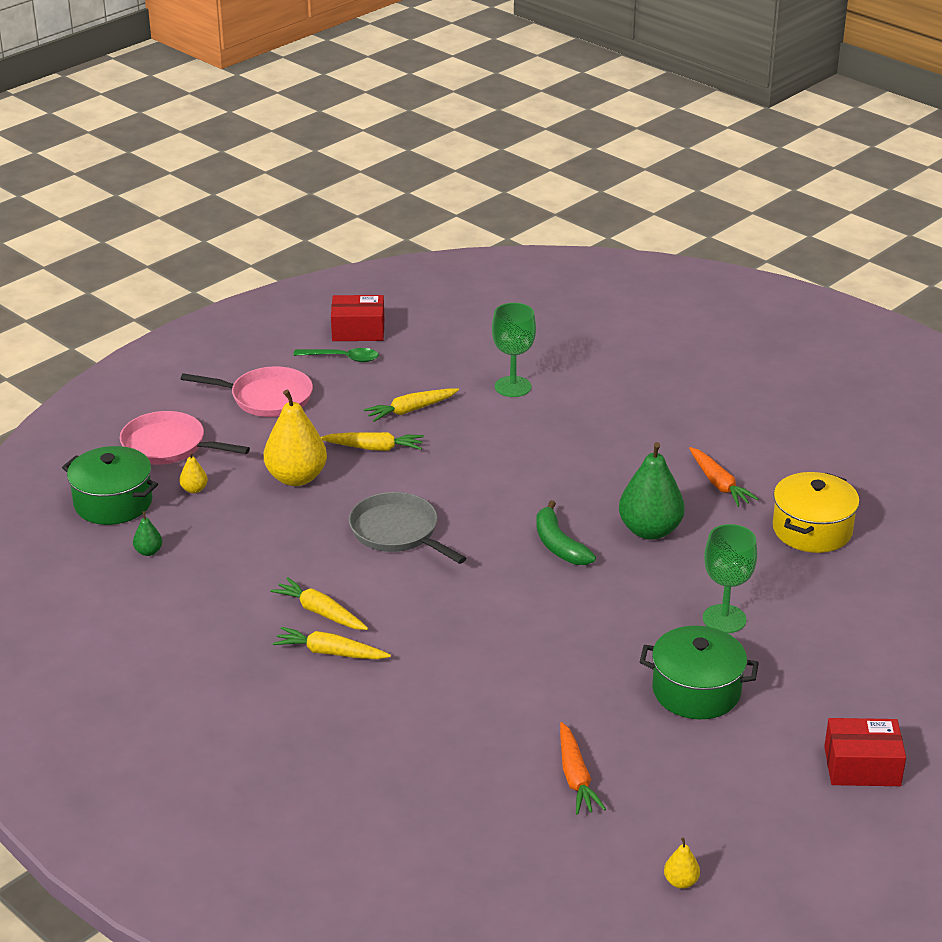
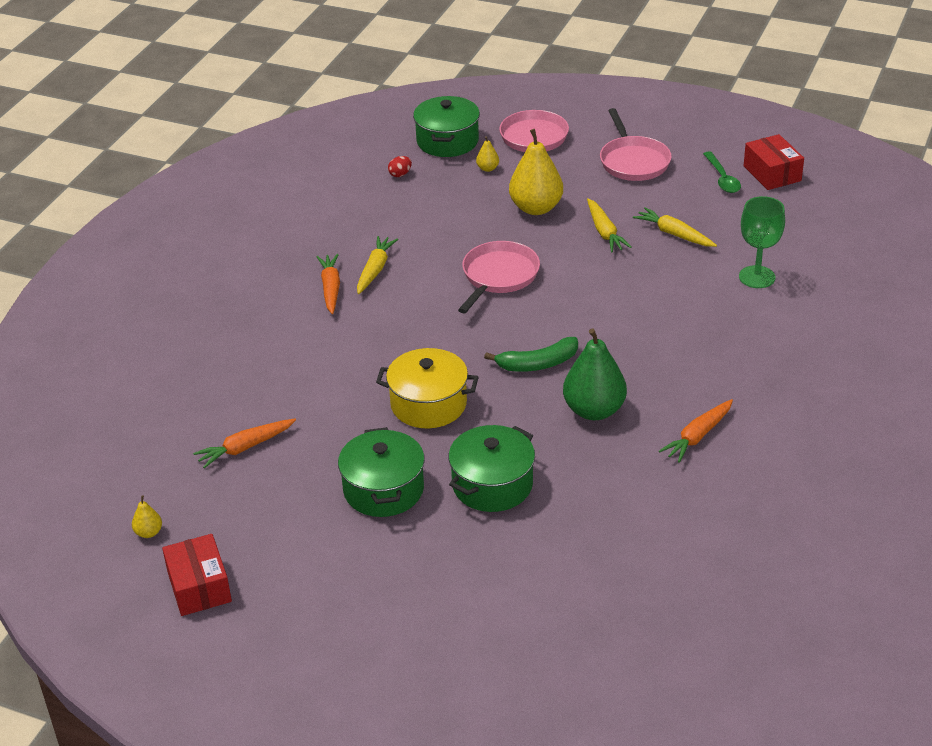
camera: 70 degrees right, 5 degrees up
(148, 551) = (400, 174): green pear -> red egg
(330, 652) = (331, 288): yellow carrot -> orange carrot
(398, 532) = (498, 276): grey pan -> pink pan
(559, 545) = (538, 364): green banana -> green banana turned 150 degrees counterclockwise
(724, 619) = (492, 484): green goblet -> green pot
(812, 530) = (666, 513): yellow pot -> yellow pot (428, 404)
(862, 766) = (332, 613): red box -> red box (199, 586)

